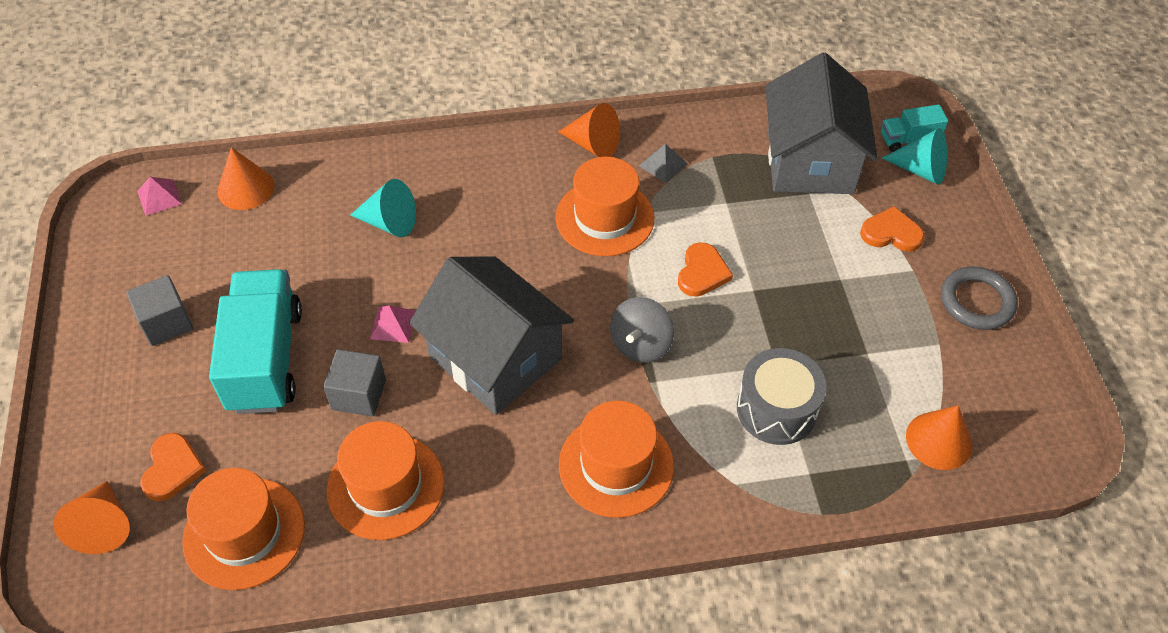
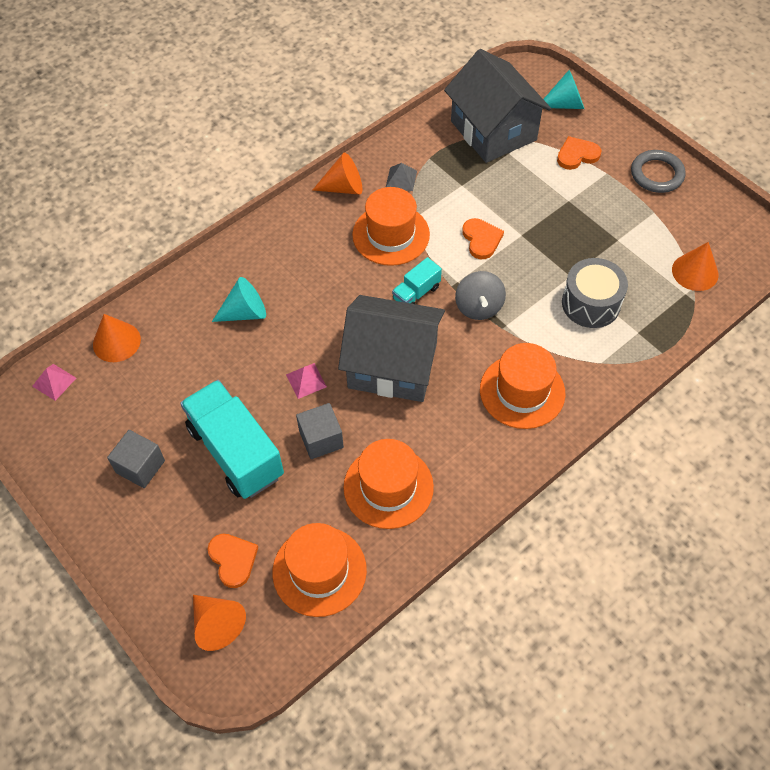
camera: 30 degrees left, 5 degrees up
(908, 139) = (543, 87): turquoise truck -> turquoise truck (416, 293)

